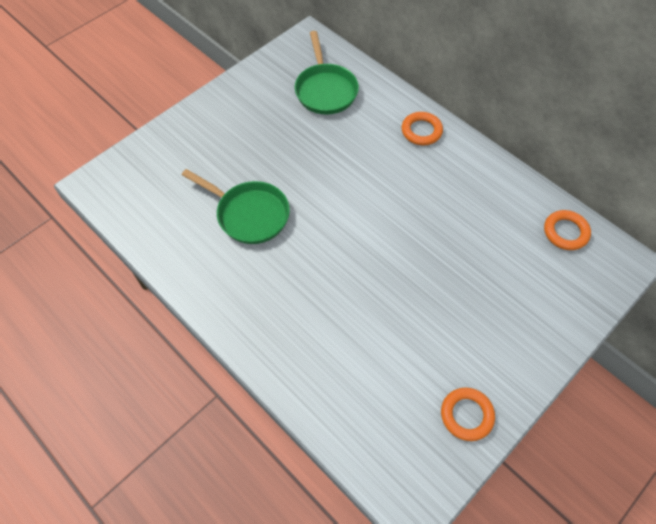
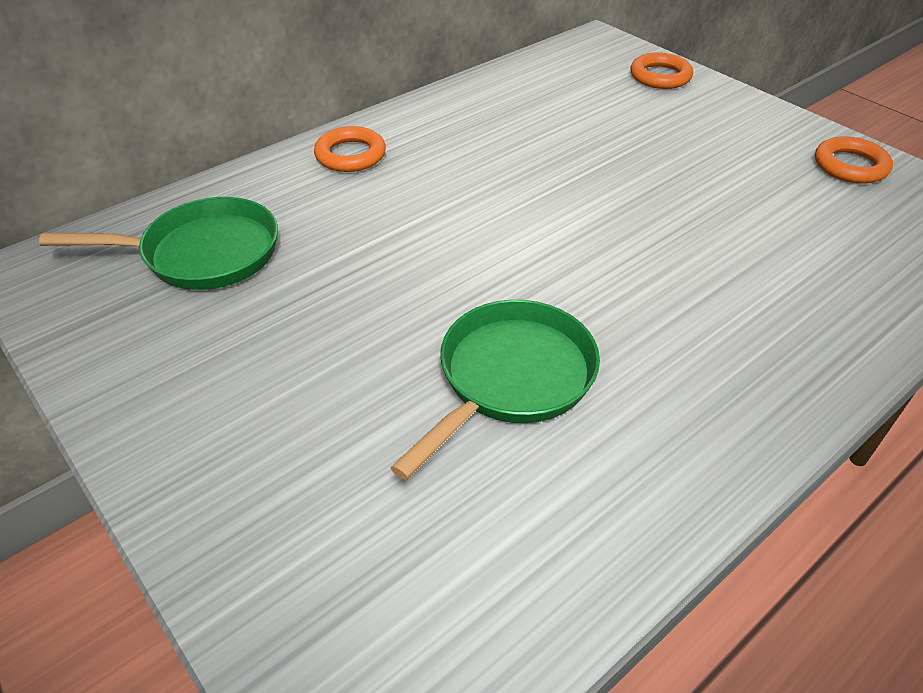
camera: 85 degrees left, 15 degrees down
(565, 232) = (557, 68): orange ring -> orange ring (660, 76)

